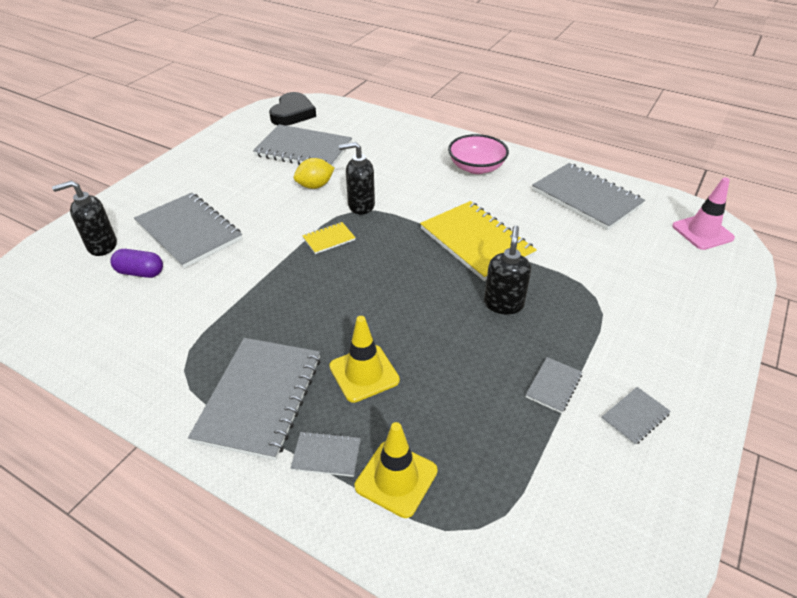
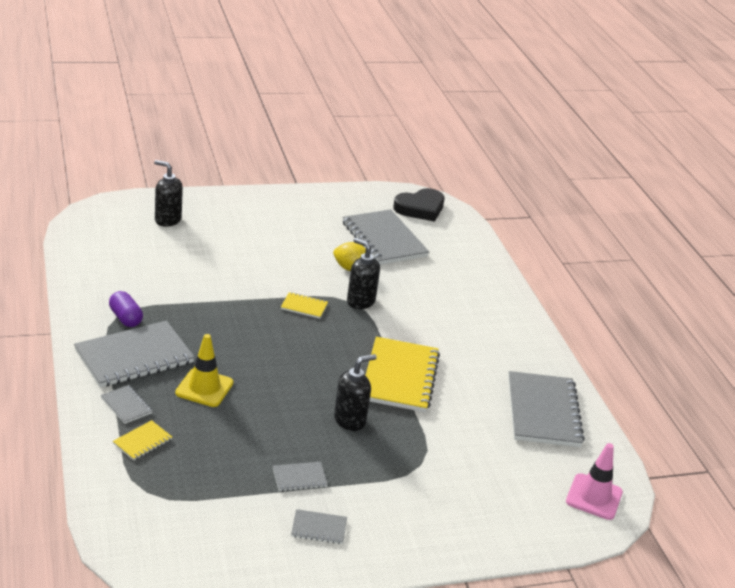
camera: 40 degrees right, 10 degrees down
(140, 272) = (167, 249): purple capsule -> purple capsule (125, 318)
(189, 232) = (227, 244): grey notebook -> none
(396, 478) = (142, 442): yellow traffic cone -> yellow notebook
(476, 167) = (494, 334): pink bowl -> none

